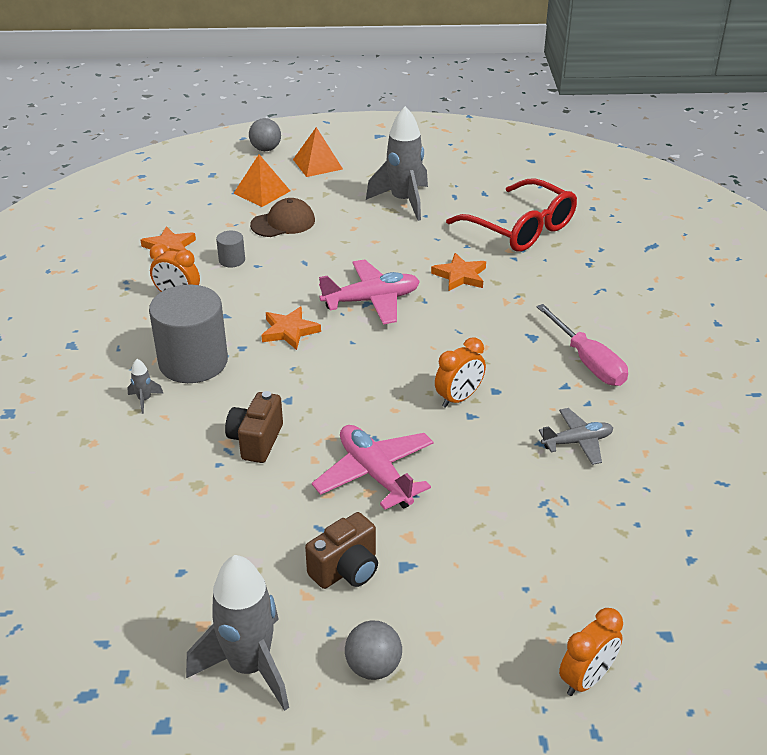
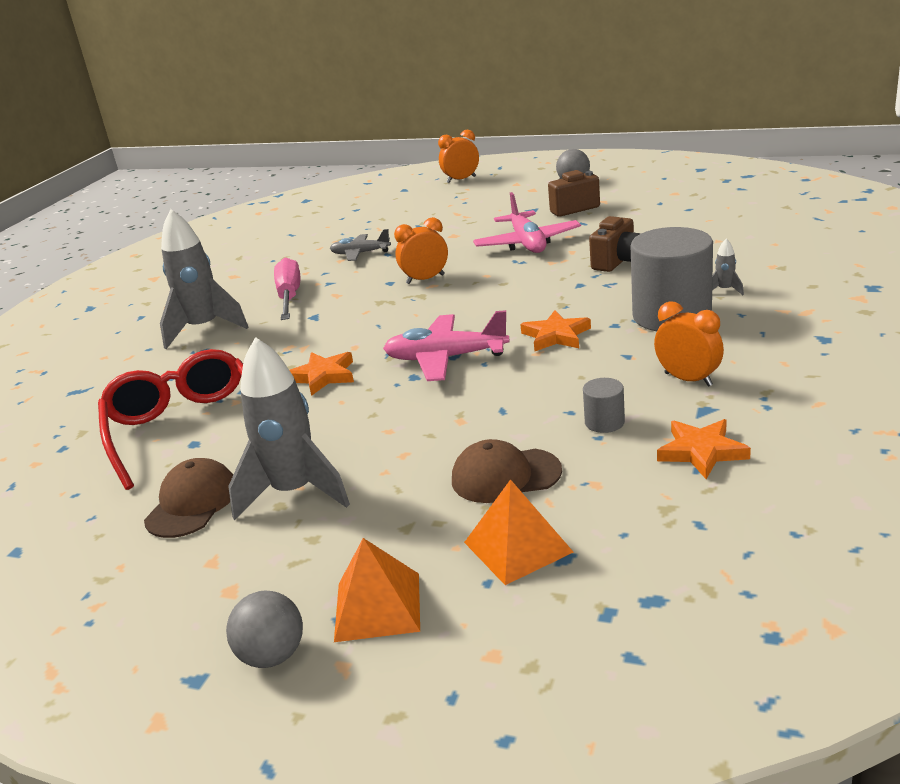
camera: 155 degrees left, 10 degrees down
(249, 666) = (647, 182): grey rocket -> grey rocket (204, 329)
(266, 149) = (464, 679): grey ball -> grey ball (272, 655)
(459, 190) = (192, 503): none -> brown cap

